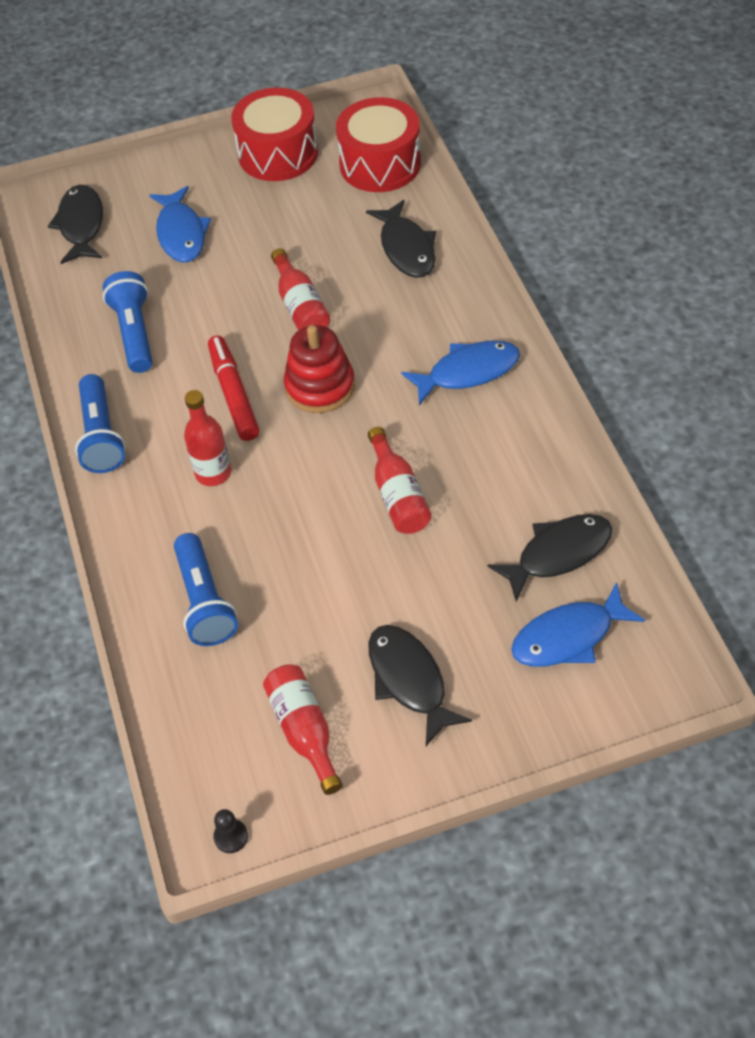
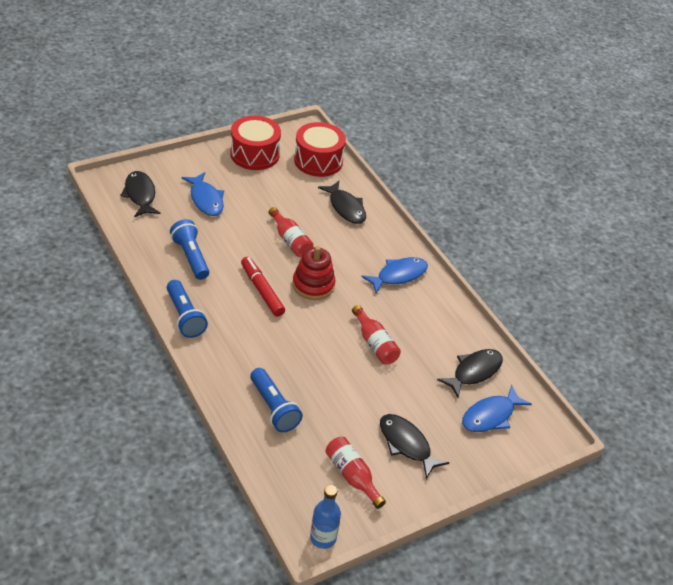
camera: 20 degrees left, 10 degrees down
(213, 473) = (260, 335): red bottle -> none
(231, 837) = (323, 538): black pawn -> blue bottle

